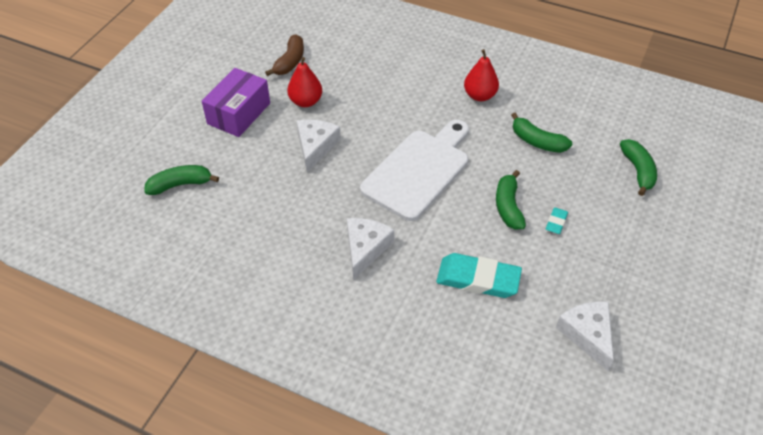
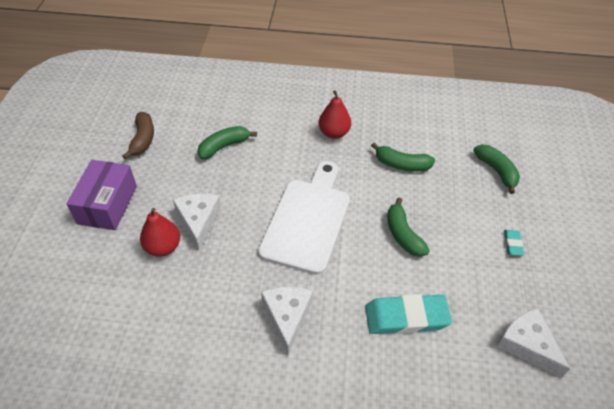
camera: 20 degrees left, 0 degrees up
(180, 184) = (68, 299): green banana -> green banana (224, 146)
(306, 101) = (172, 176): red pear -> red pear (163, 247)
(556, 222) = (451, 238): turquoise eraser -> turquoise eraser (512, 244)

